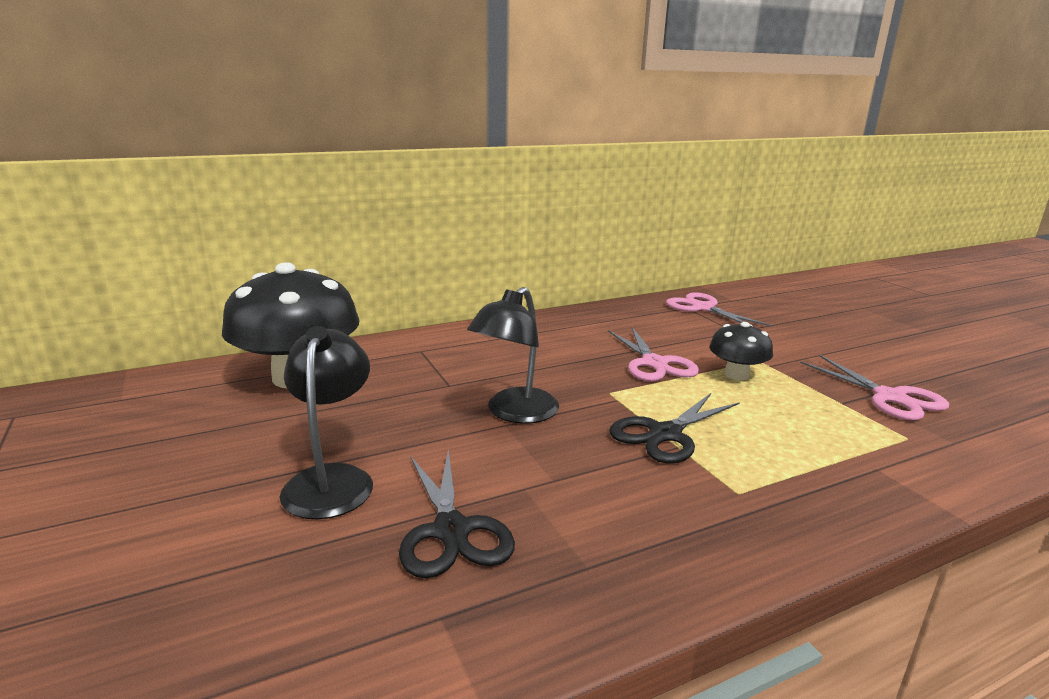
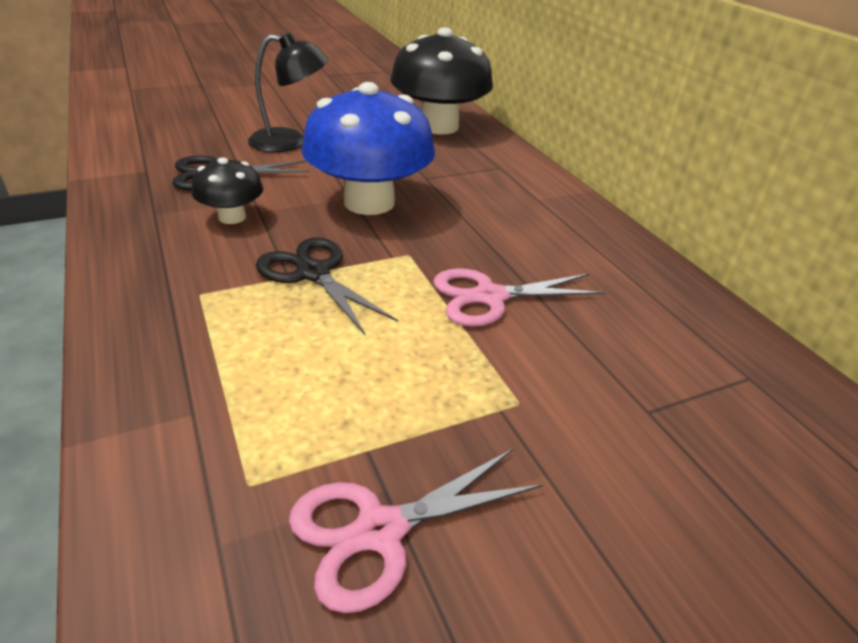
camera: 90 degrees right, 15 degrees up
(514, 413) = (369, 202): black lamp -> blue mushroom
(702, 308) = (757, 397): pink scissors -> none
(736, 374) = (461, 362): black mushroom -> black mushroom (232, 217)

